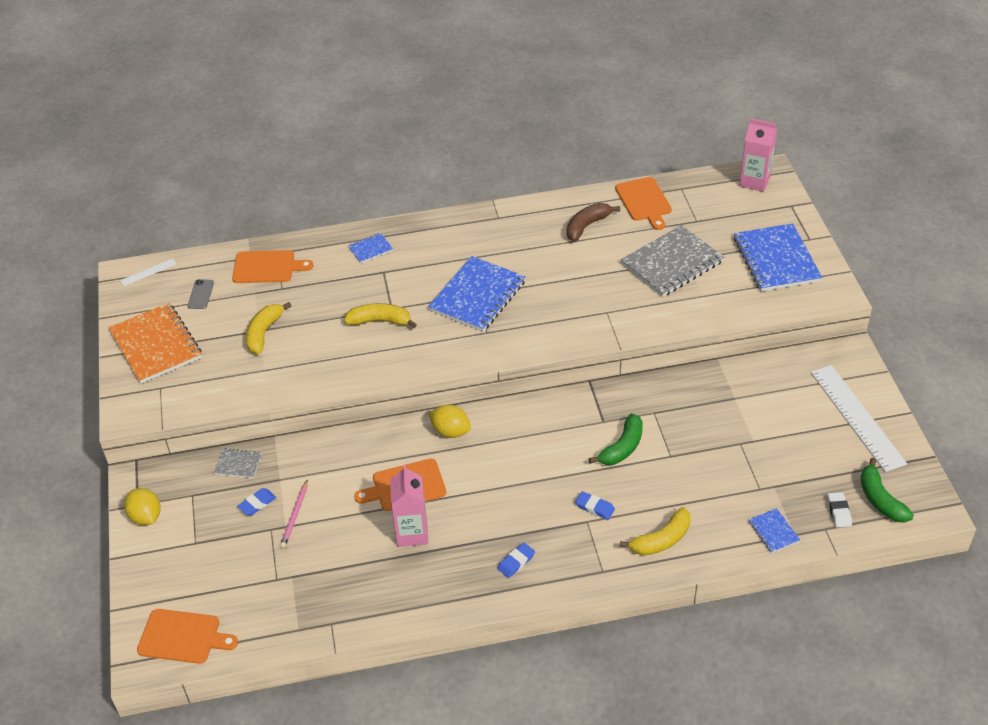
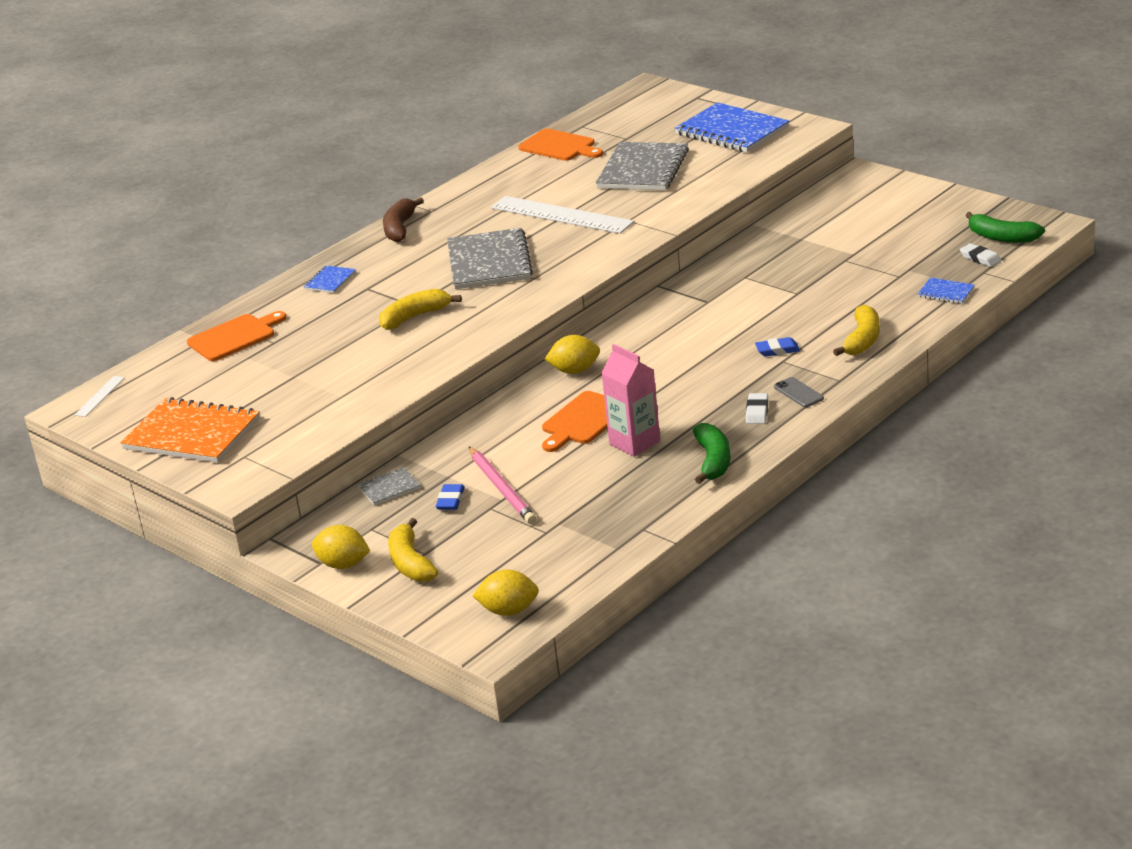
camera: 35 degrees left, 15 degrees down
(183, 637) = (509, 611): orange cutting board -> yellow lemon
(201, 294) = (188, 383): grey phone -> grey phone (798, 393)
(264, 333) = (302, 375): yellow banana -> yellow banana (410, 563)
(295, 516) = (502, 488): pink pencil -> pink pencil, size x1.51
(477, 296) = (489, 262): blue notebook -> grey notebook
(516, 562) = (757, 412): blue eraser -> white eraser
(587, 226) = (528, 181): brown banana -> brown banana (400, 228)
(622, 447) = (748, 308): green banana -> green banana (713, 461)
(754, 181) = (643, 97): pink carton -> none
(857, 417) = (917, 204): white ruler -> white ruler (561, 215)

